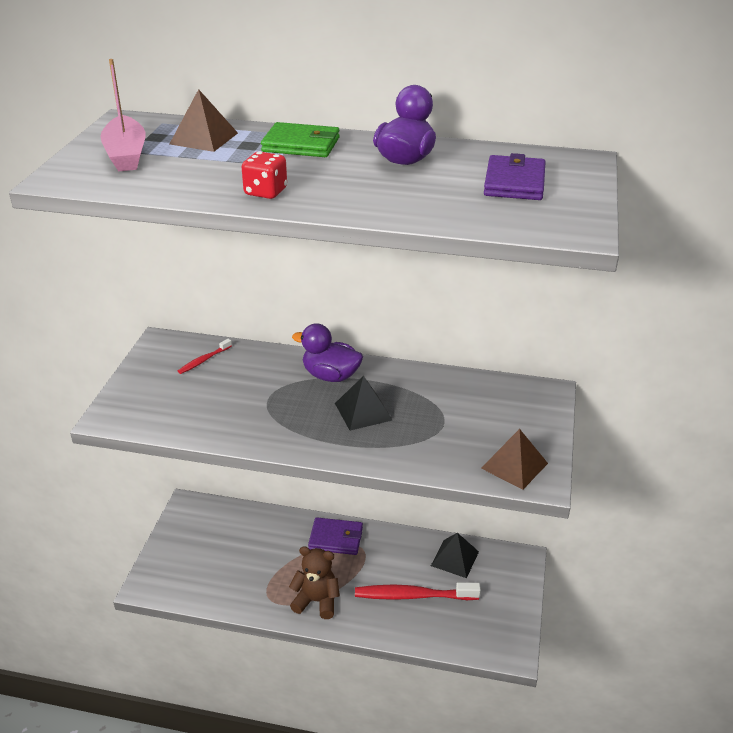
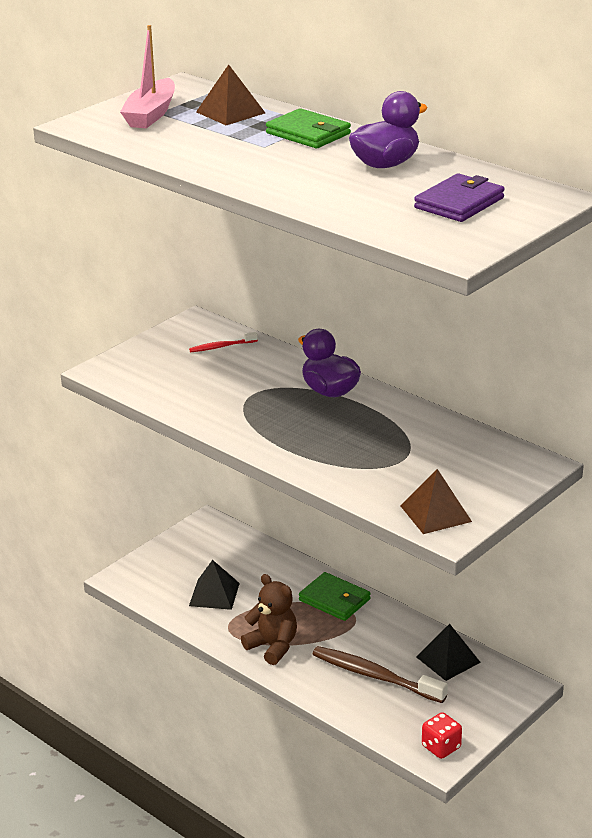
camera: 30 degrees right, 5 degrees down
(265, 192) = (229, 167): red dice -> red dice (441, 747)
(336, 538) = (334, 600): purple wallet -> green wallet
(363, 411) = (332, 429): black pyramid -> black pyramid (214, 594)
(413, 595) = (375, 676): red toothbrush -> brown toothbrush

